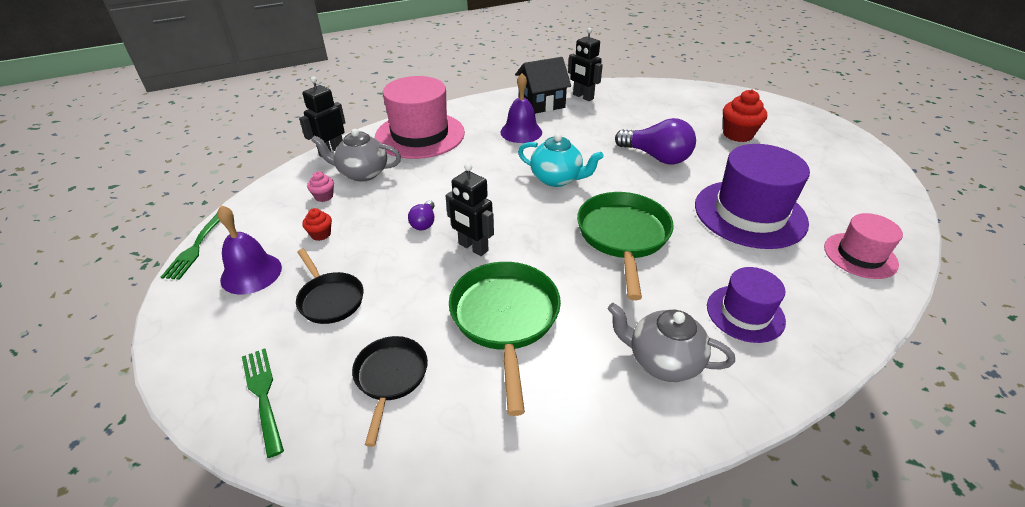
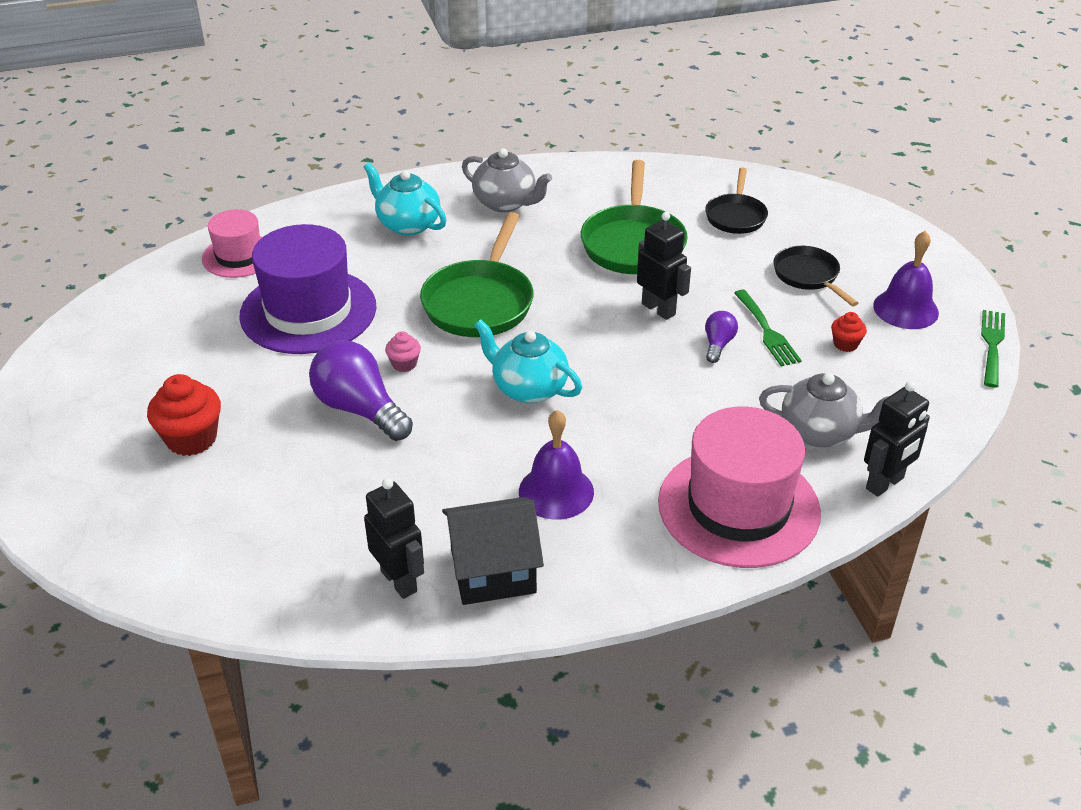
camera: 170 degrees left, 0 degrees up
(263, 395) = (838, 216): green fork -> green fork (767, 331)
(324, 196) = (863, 398): pink cupcake -> pink cupcake (404, 364)
(745, 313) = (407, 224): purple hat -> turquoise teapot

